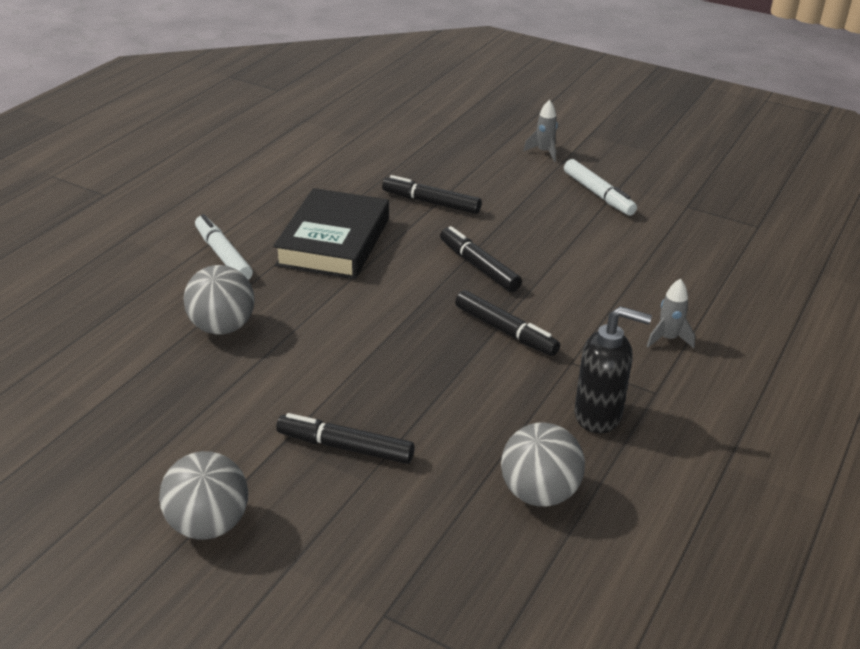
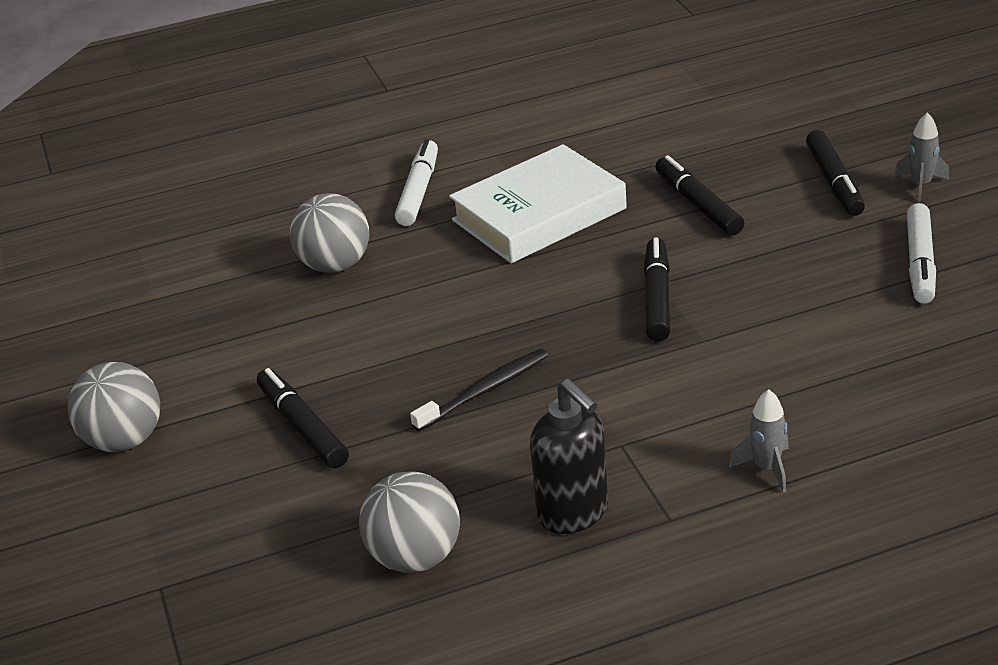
camera: 45 degrees right, 0 degrees up
(333, 242) = (539, 214): black book -> white book
(444, 366) = (484, 390): none -> black toothbrush
(505, 331) = (594, 381): black marker -> black marker (834, 182)

